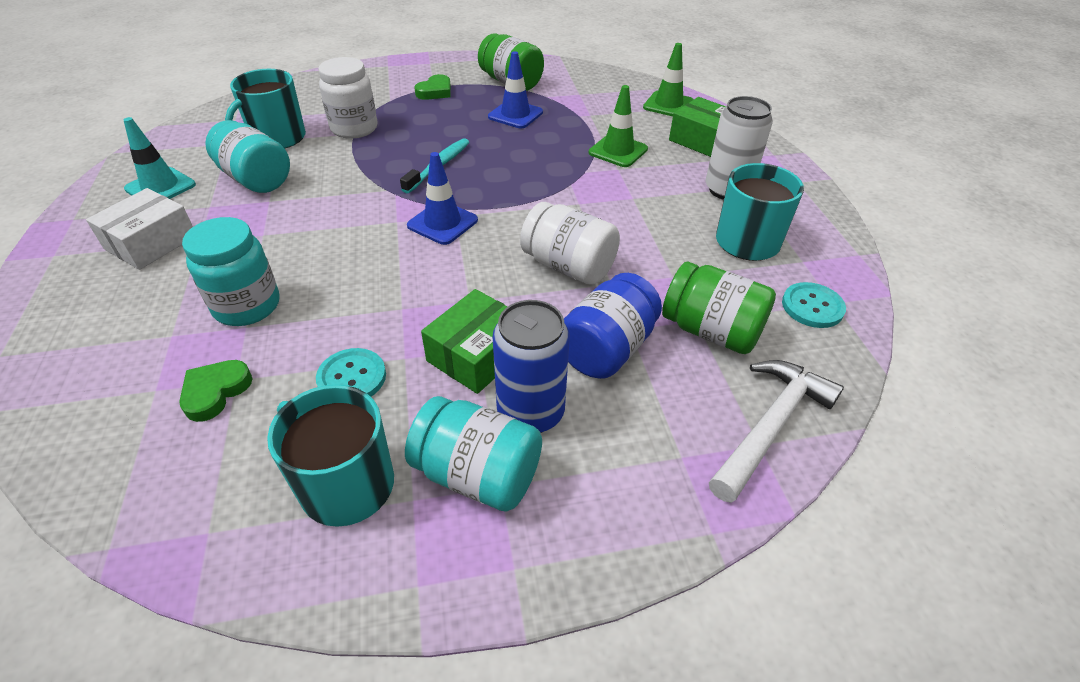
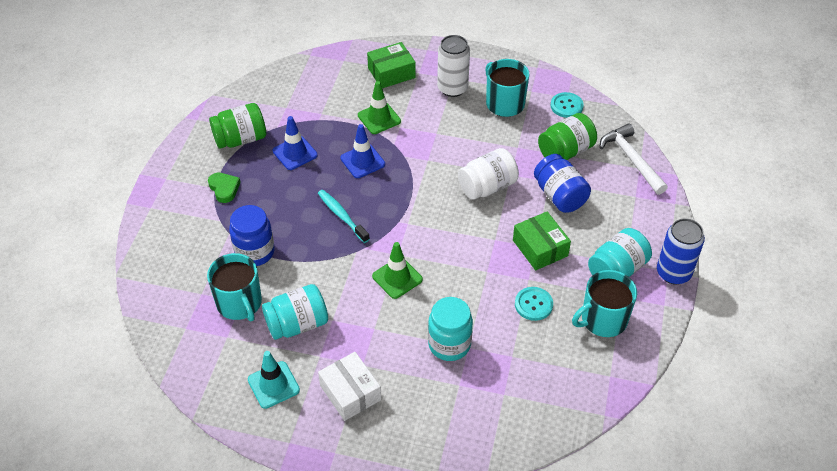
camera: 65 degrees left, 5 degrees up
(215, 392) = (518, 366): green heart -> none
(354, 128) = (255, 252): white jar -> blue jar
(442, 223) = (413, 231): blue traffic cone -> blue traffic cone (362, 161)
(530, 412) = (588, 239): blue can -> blue can (673, 273)
(668, 105) = (334, 68): green traffic cone -> green traffic cone (397, 278)

